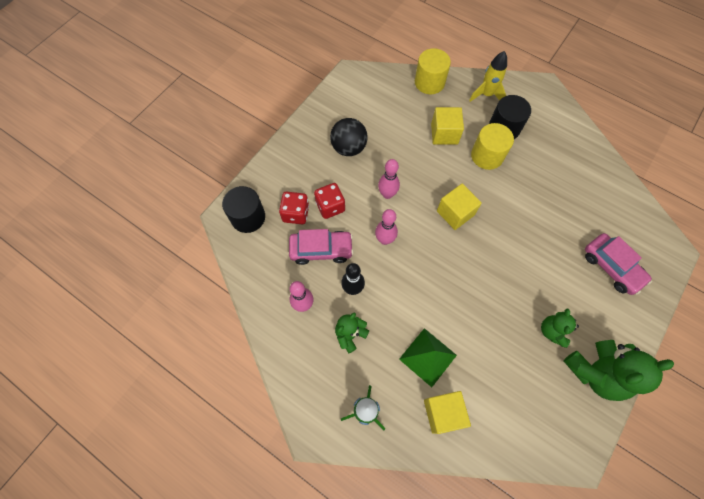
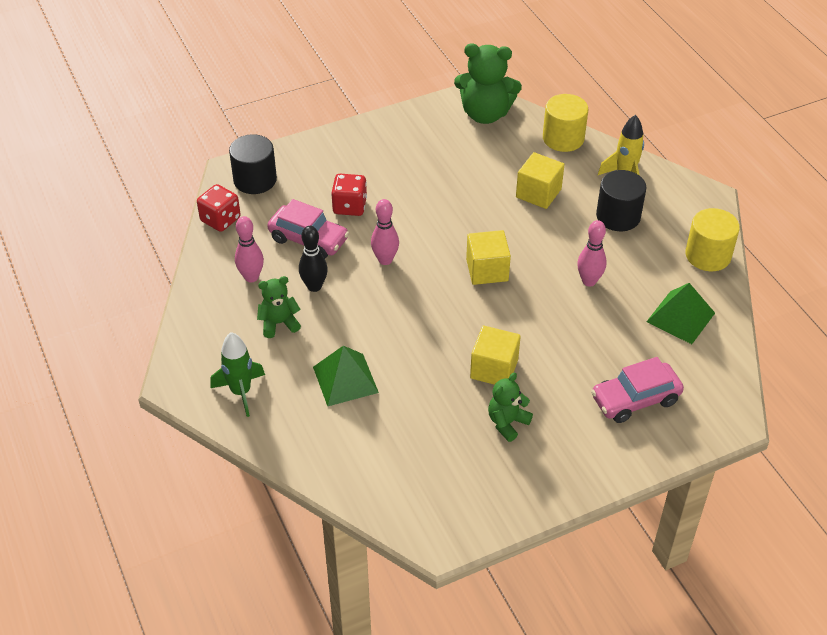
camera: 30 degrees right, 20 degrees down
(296, 213) = (307, 197): red dice -> red dice (220, 219)
(348, 148) = (414, 162): black ball -> none
(387, 194) = (423, 221): pink bowling pin -> pink bowling pin (589, 281)
(443, 412) = (321, 432): yellow cube -> yellow cube (494, 369)
(487, 156) = (573, 234): yellow cylinder -> yellow cylinder (708, 255)
(592, 188) = (680, 317): none -> green pyramid
(595, 372) = (526, 482): green teddy bear -> green teddy bear (485, 114)
(611, 267) = (635, 399): pink car -> pink car turned 75 degrees clockwise

